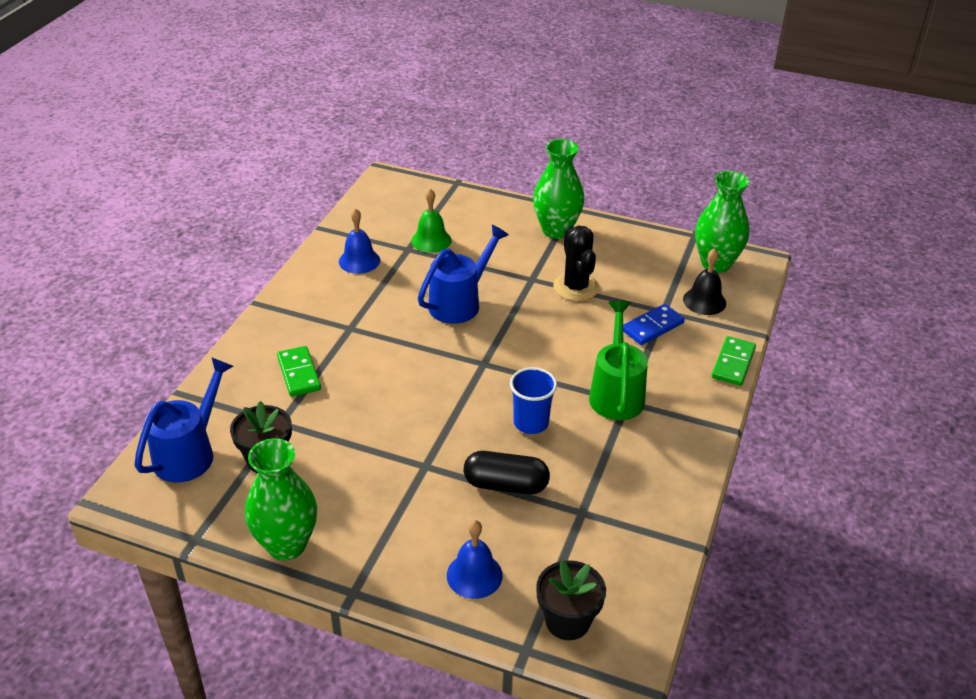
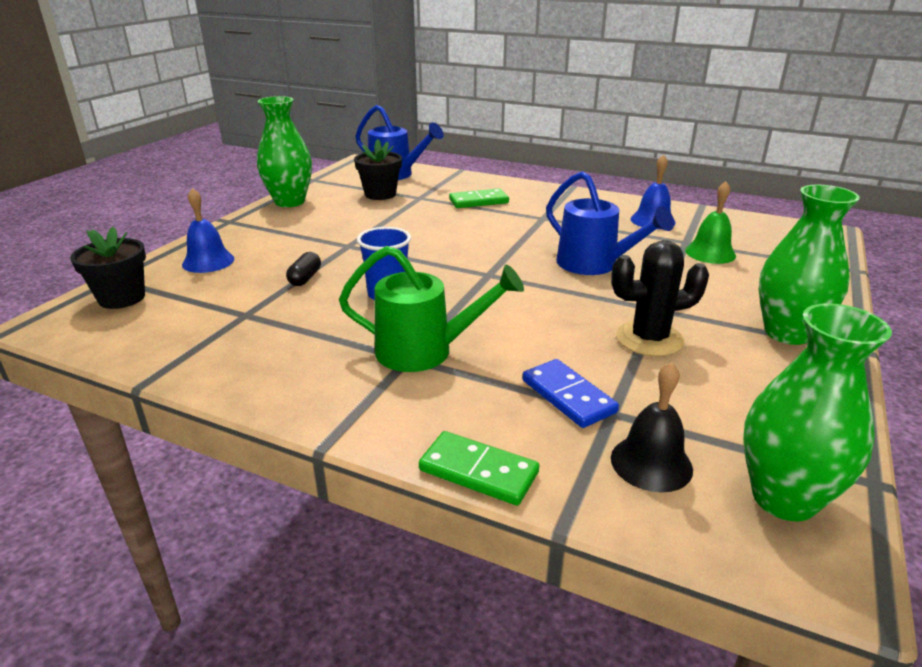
camera: 95 degrees right, 10 degrees down
(506, 485) = (305, 278): black capsule -> black capsule, size x0.58

